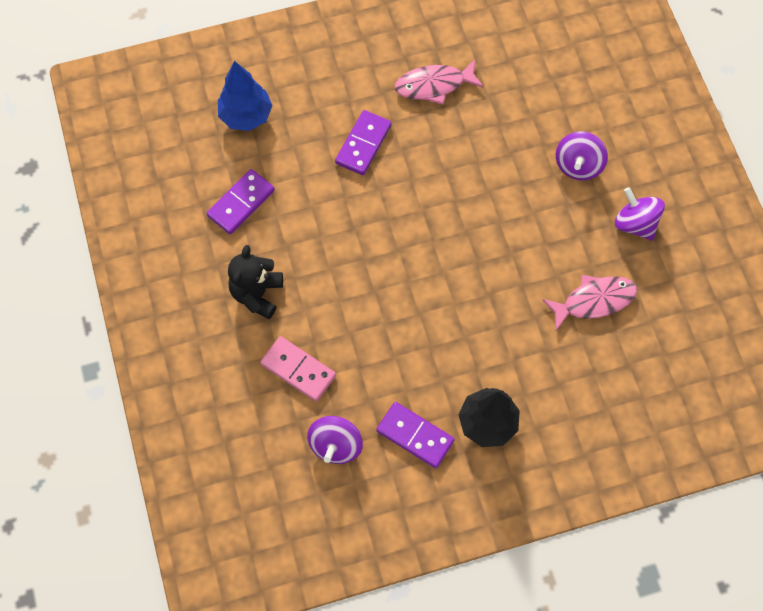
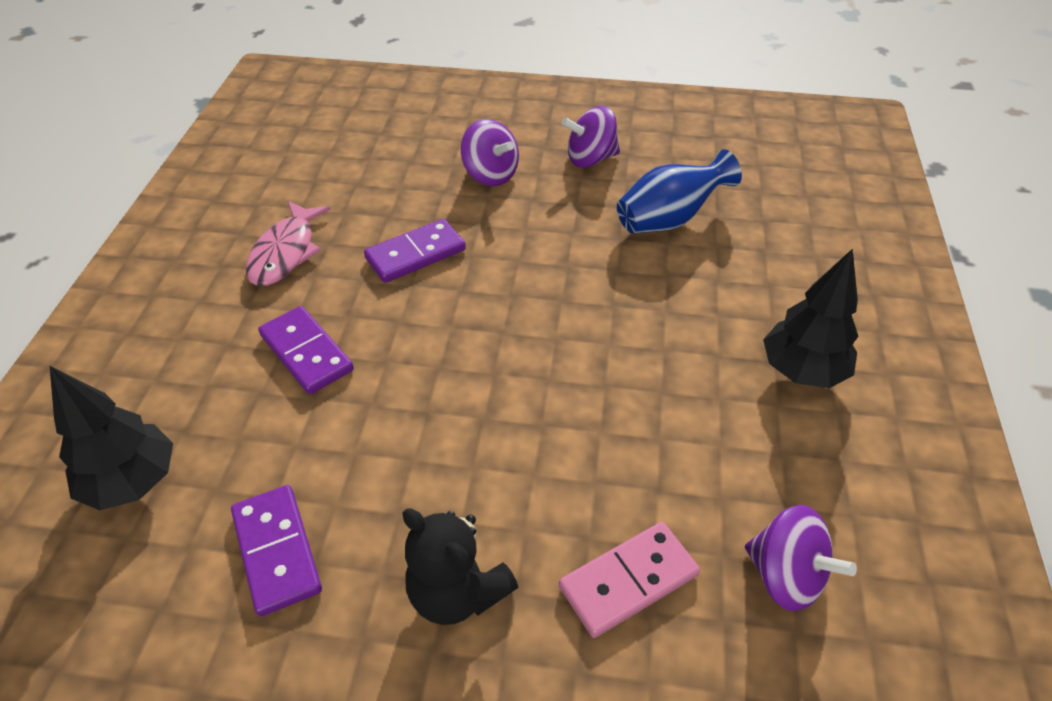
camera: 65 degrees left, 20 degrees down
(246, 116) = (132, 482): blue tree -> black tree
(415, 435) = (798, 460): purple domino -> purple domino (415, 254)
(594, 301) = (669, 219): pink fish -> blue vase

